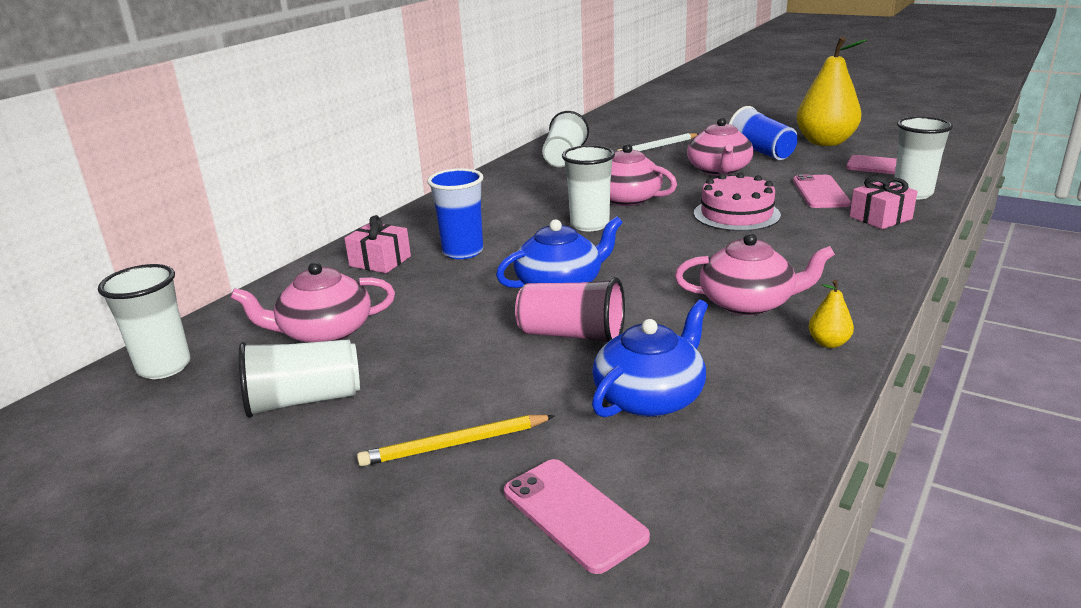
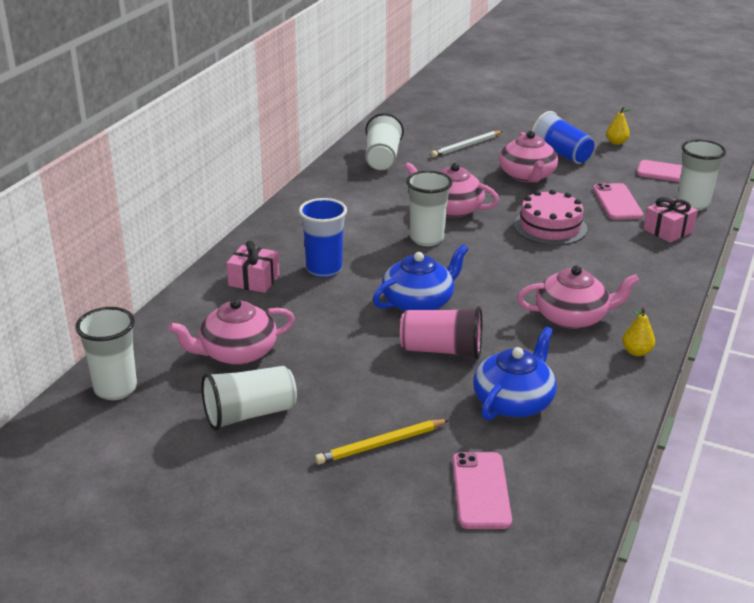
camera: 10 degrees left, 5 degrees up
(574, 514) = (481, 490): pink phone -> pink phone turned 45 degrees clockwise
(825, 142) = (616, 142): yellow pear -> yellow pear, size x0.41

